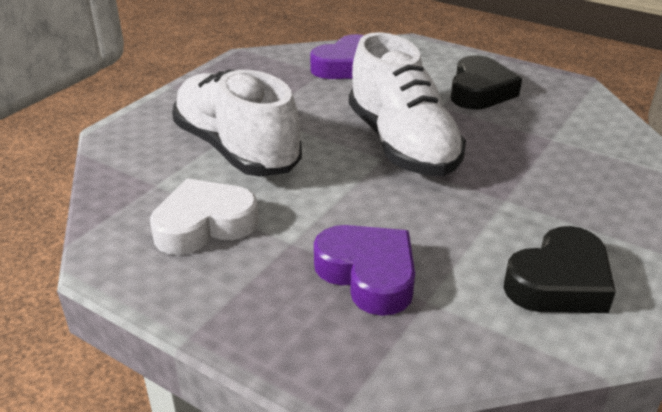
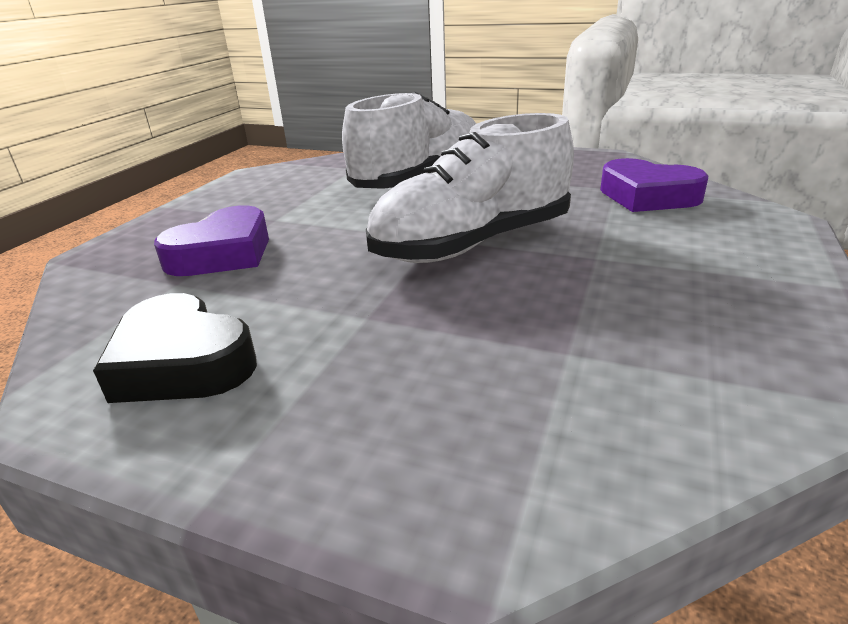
camera: 80 degrees right, 5 degrees down
(204, 225) = (300, 189): white heart -> none
(480, 91) = (679, 281): black heart -> none

